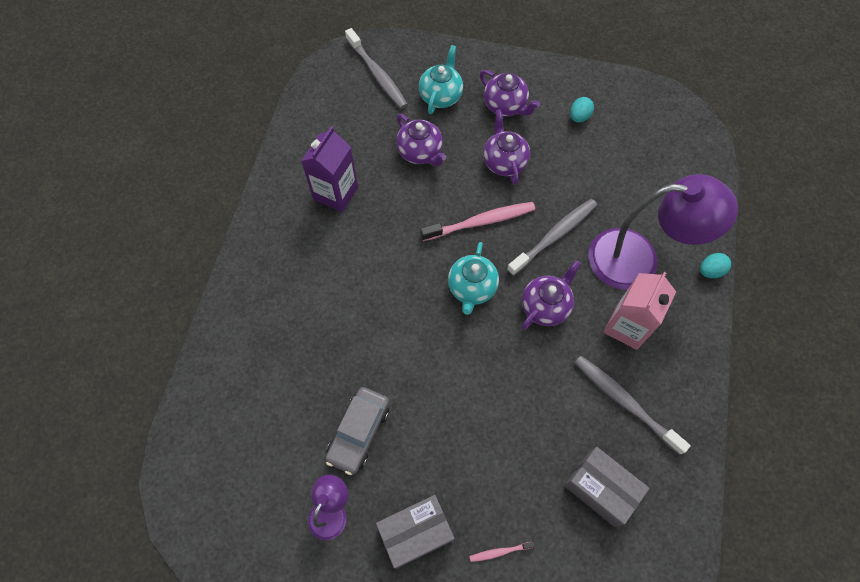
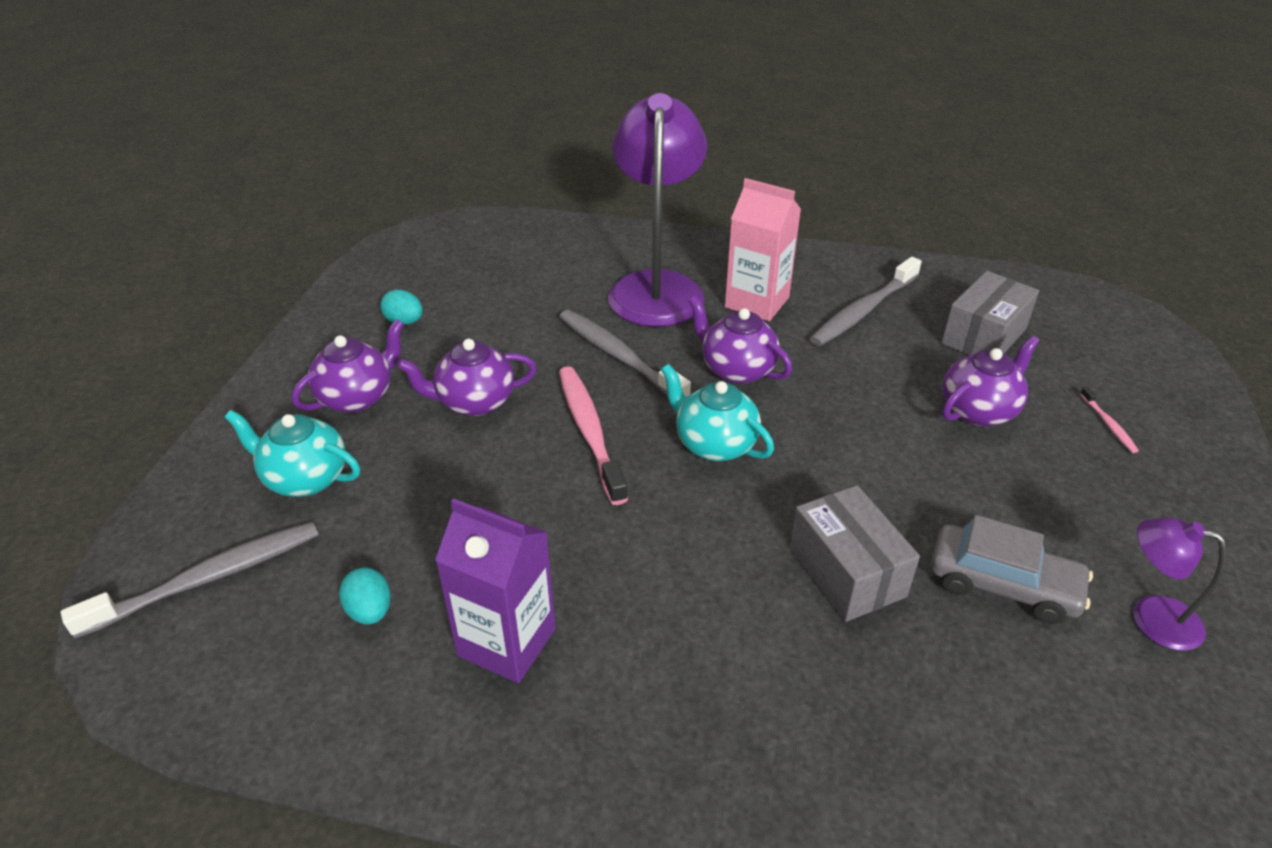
camera: 90 degrees left, 25 degrees down
(415, 532) = (1129, 510): grey box -> grey box (846, 572)
(420, 152) = (432, 507): purple teapot -> purple teapot (979, 410)
(472, 288) = (714, 444): turquoise teapot -> turquoise teapot turned 150 degrees counterclockwise
(710, 271) = (671, 237): turquoise egg -> turquoise egg (370, 611)

